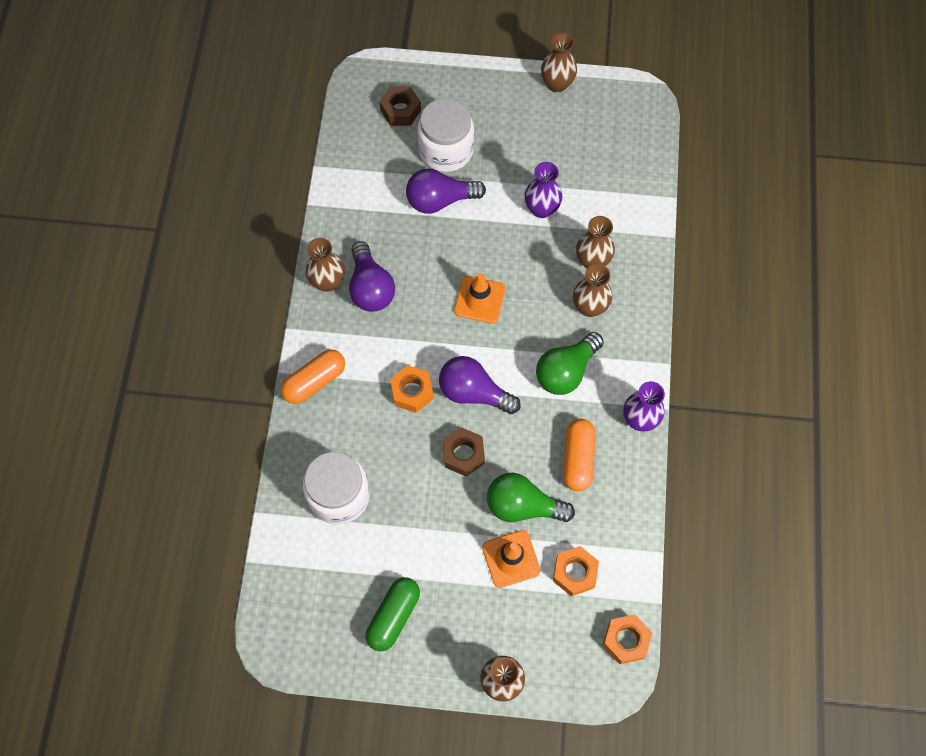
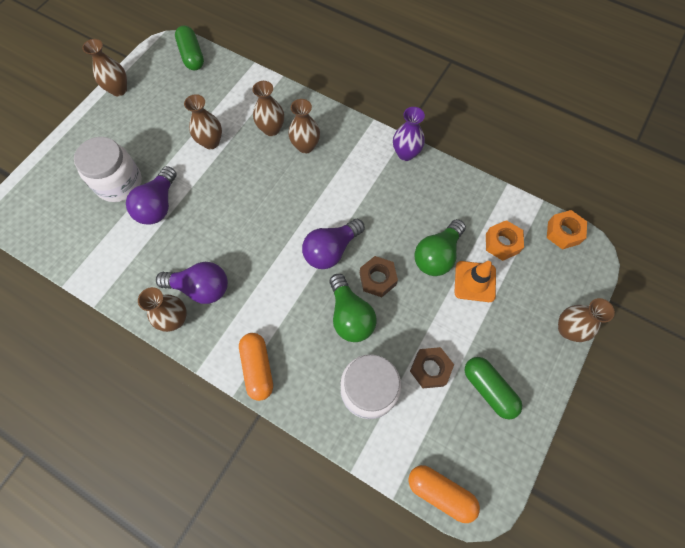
camera: 65 degrees left, 0 degrees up
(400, 110) = (61, 200): brown nut -> brown nut (430, 369)
(412, 392) = (307, 294): orange nut -> none
(479, 300) = (258, 214): orange traffic cone -> none
(541, 209) = (211, 142): purple vase -> brown vase
(566, 371) = (346, 182): green light bulb -> green light bulb (350, 315)
(578, 459) = (417, 204): orange capsule -> orange capsule (440, 492)
(645, 129) = (192, 56): none -> green capsule

